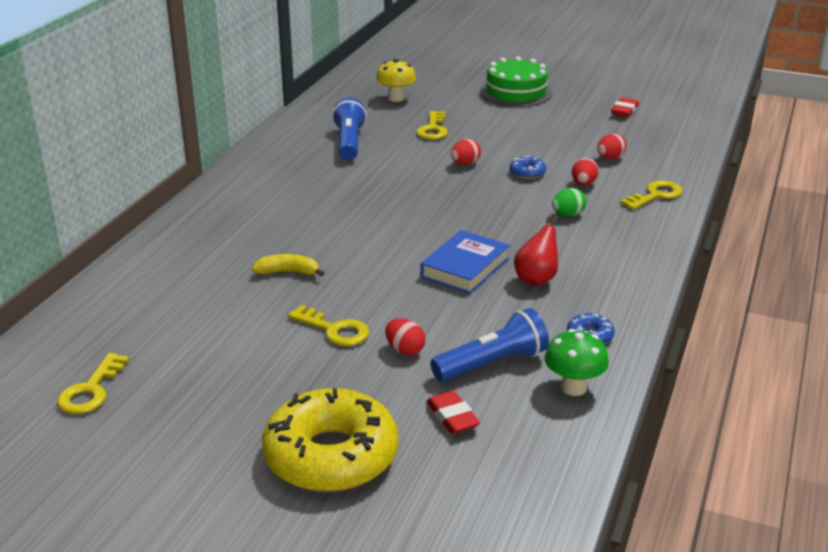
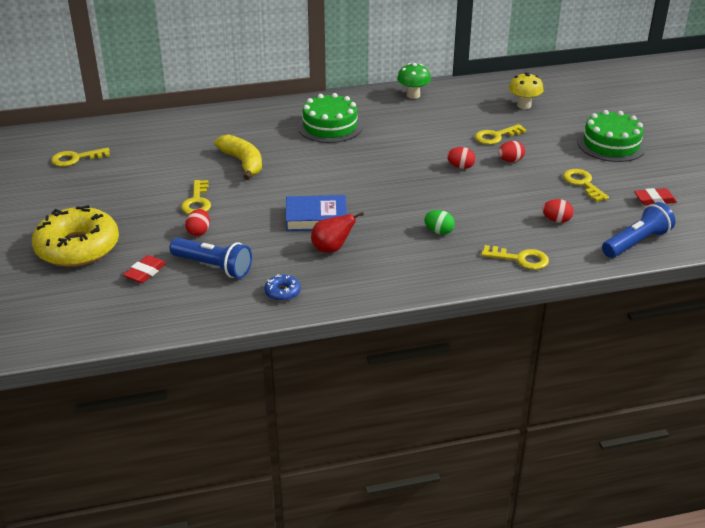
camera: 55 degrees right, 5 degrees up
(286, 197) = (330, 126): none -> green cake
(288, 272) = (243, 163): yellow banana -> yellow banana, size x1.60
(349, 142) = (431, 116): blue flashlight -> blue flashlight (636, 243)
(527, 173) = (481, 195): blue donut -> none
(564, 126) = (582, 183): none -> yellow key
(573, 387) = (215, 305): green mushroom -> green mushroom (413, 95)
(583, 184) = (496, 222): red egg -> red egg (510, 160)

